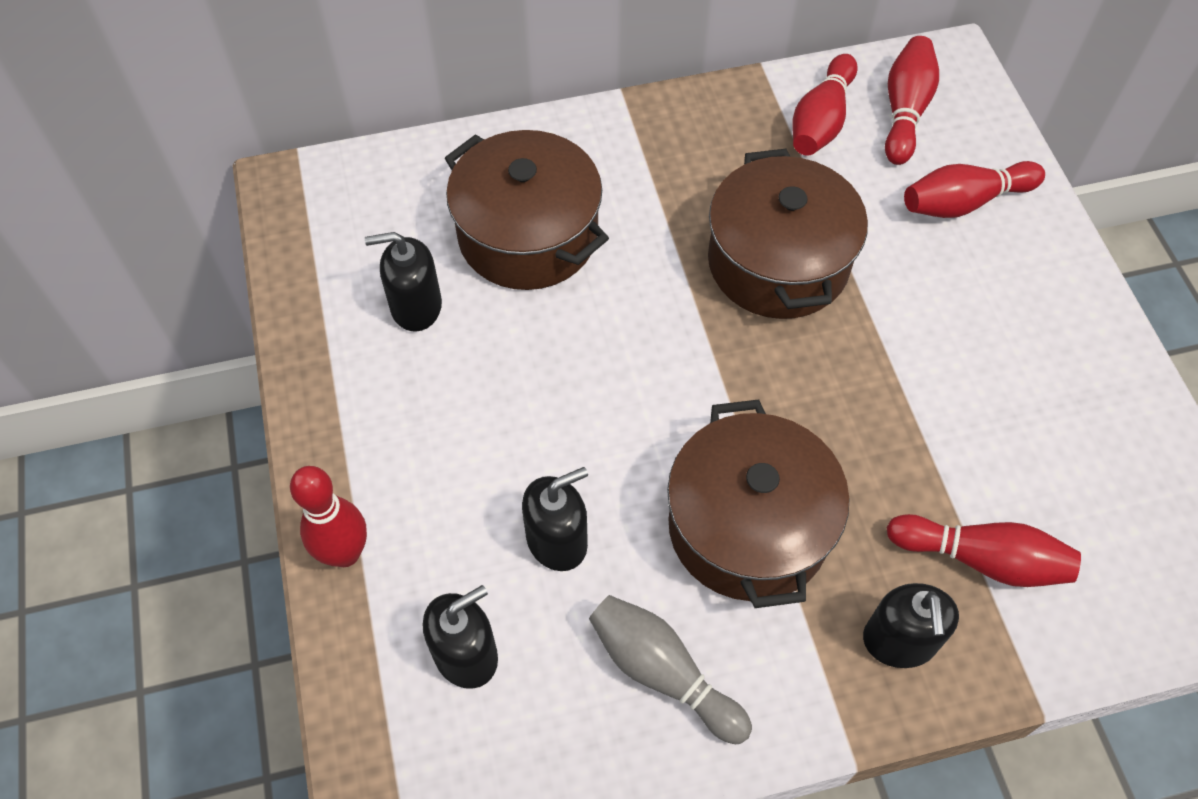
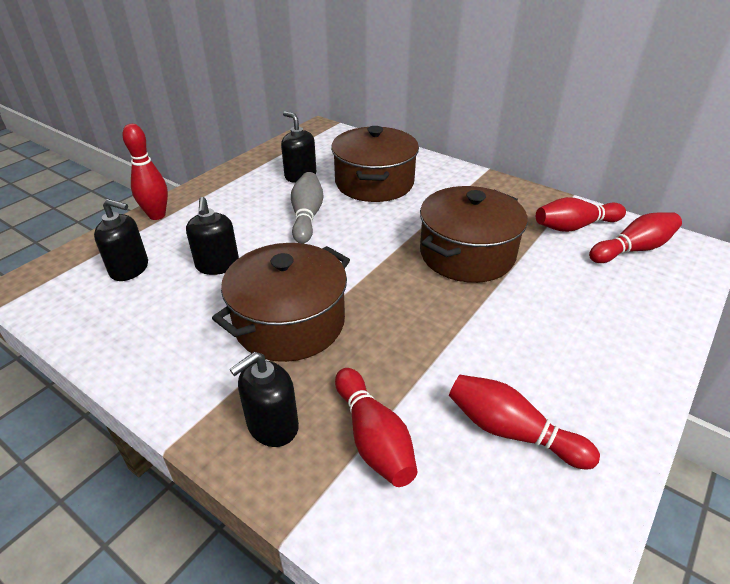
camera: 50 degrees right, 20 degrees down
(557, 540) = (217, 265): black soap dispenser -> black soap dispenser turned 60 degrees clockwise
(663, 673) = (168, 335): grey bowling pin -> grey bowling pin (307, 216)
(964, 202) = (615, 300): red bowling pin -> red bowling pin (511, 431)

